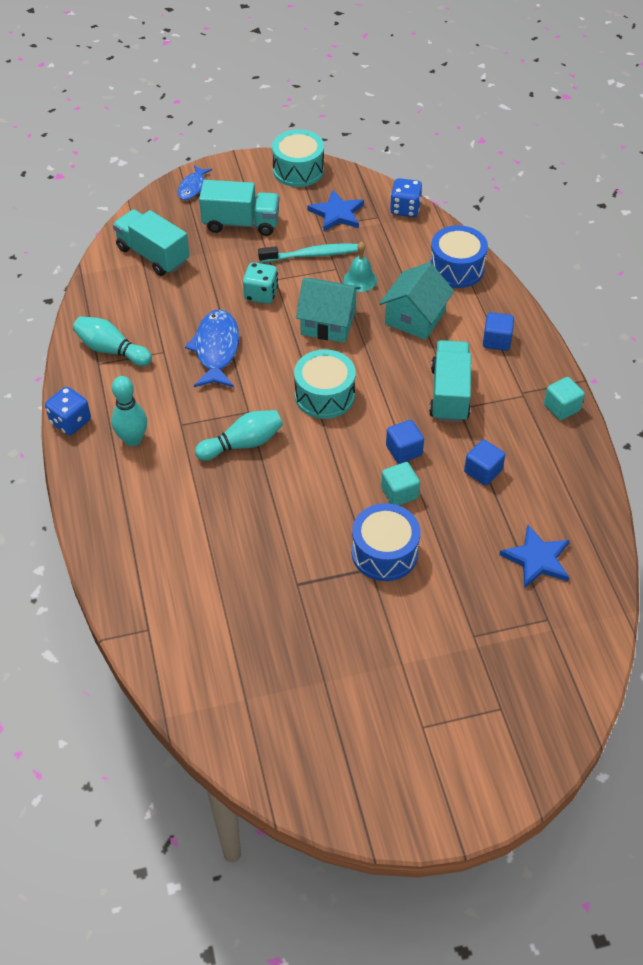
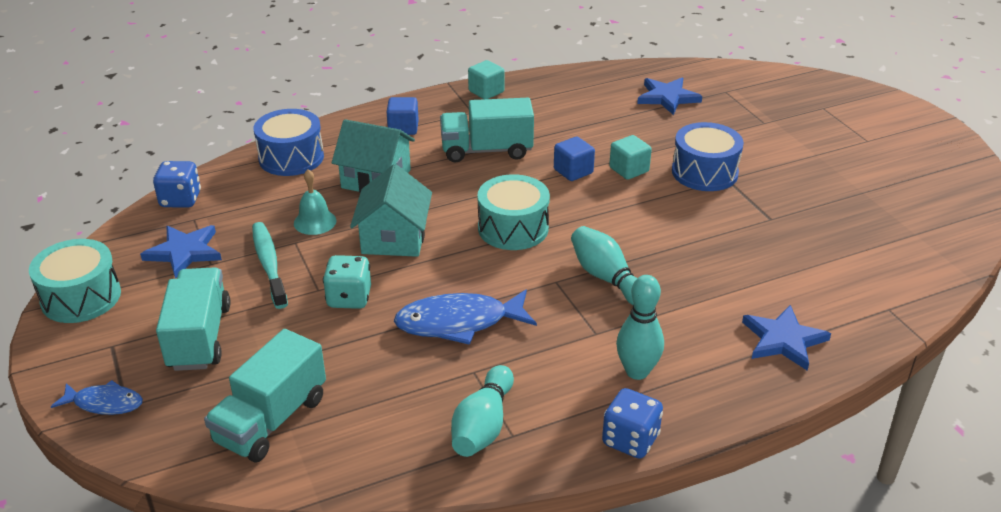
camera: 100 degrees left, 15 degrees down
(135, 539) = (783, 340): none -> blue star
(483, 471) = (581, 127): blue cube -> none

